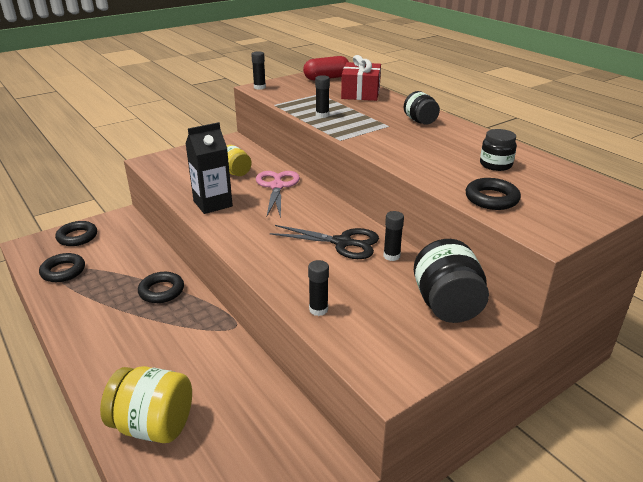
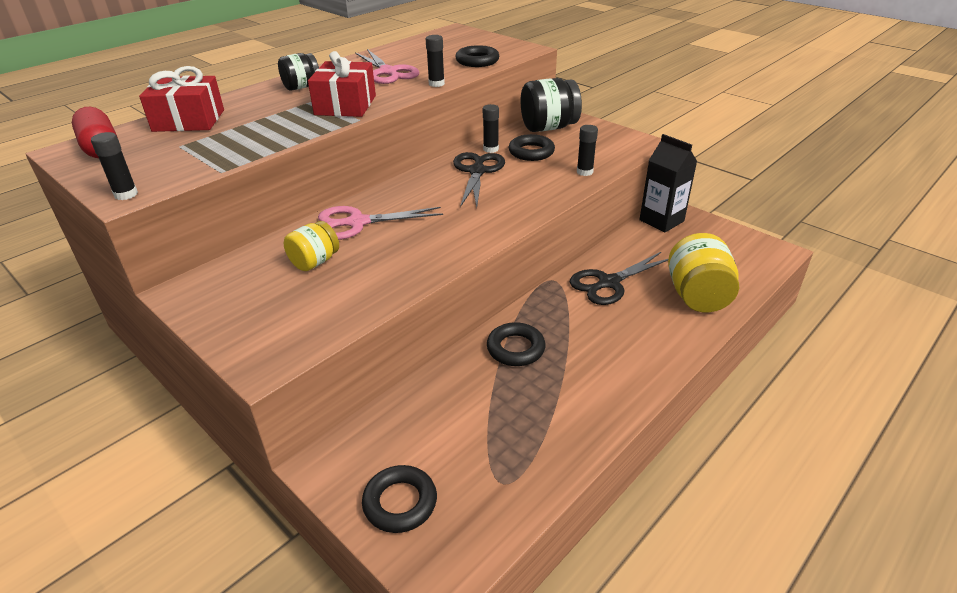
camera: 100 degrees left, 5 degrees up
(63, 271) = (504, 473): black ring -> black ring (531, 152)
(211, 362) = (609, 283): none -> black scissors
(213, 204) = (412, 261): black carton -> black carton (661, 221)
(322, 115) = (275, 135): black glue stick -> black glue stick (436, 84)
(372, 135) = (345, 105): none -> red gift
(455, 153) = (388, 72): none -> pink scissors
(495, 165) = (411, 60): black jar -> none

